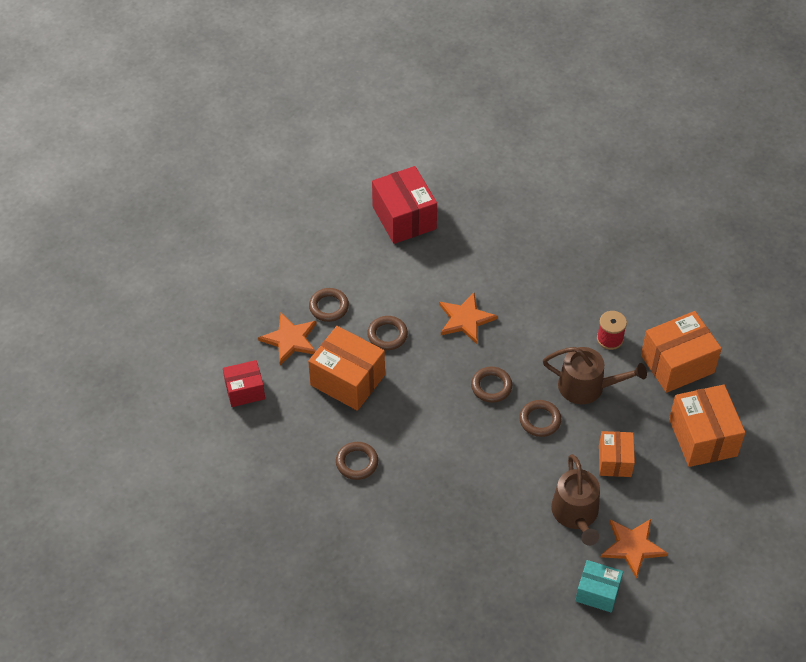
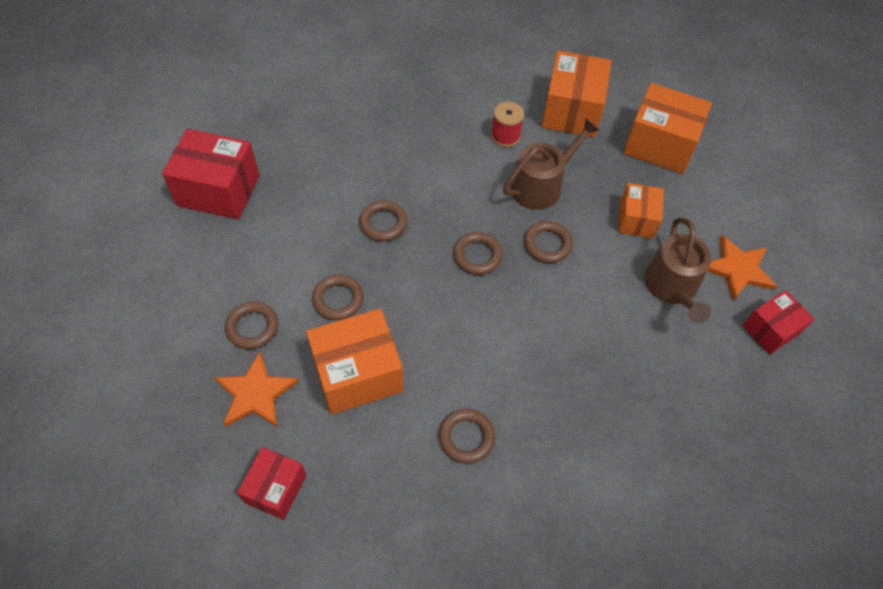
camera: 55 degrees left, 5 degrees up
(465, 319) = (383, 223): orange star -> brown ring
(576, 514) = (672, 287): brown watering can -> brown watering can turned 60 degrees clockwise
(597, 592) = (770, 330): turquoise box -> red box
(615, 461) = (636, 220): orange box -> orange box turned 60 degrees clockwise

